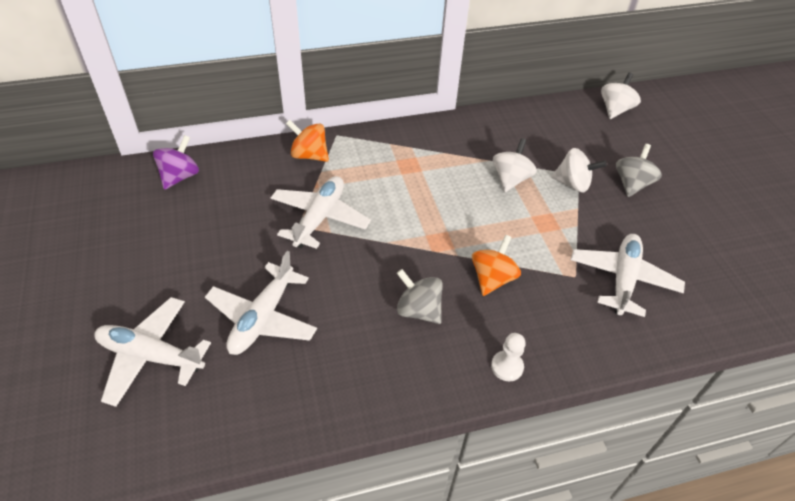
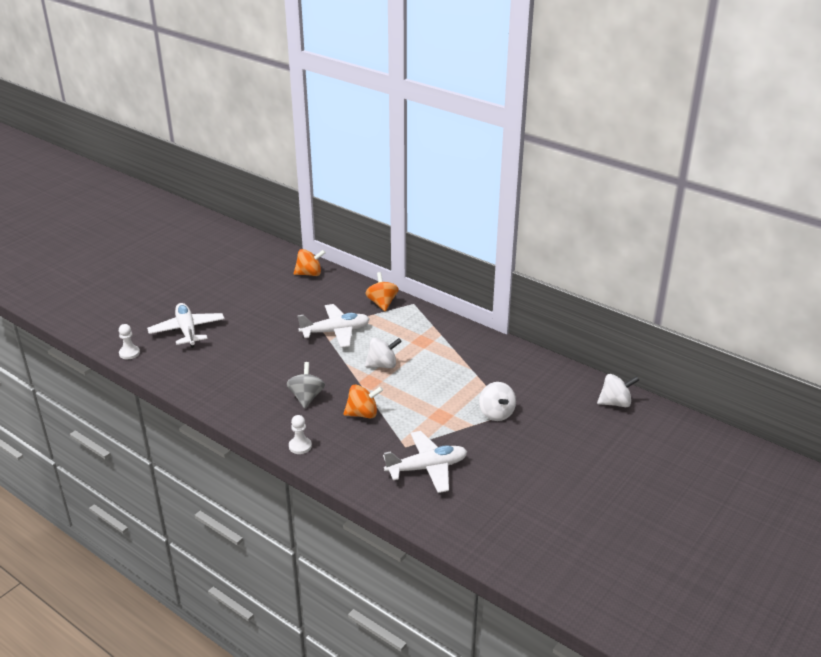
camera: 55 degrees right, 15 degrees down
(122, 456) = (129, 353): none -> white pawn
(180, 176) = (309, 274): purple spinning top -> orange spinning top
(262, 318) = (244, 350): white plane -> none
(510, 179) = (464, 385): white spinning top -> white spinning top (382, 365)
(632, 184) = (534, 440): grey spinning top -> none

